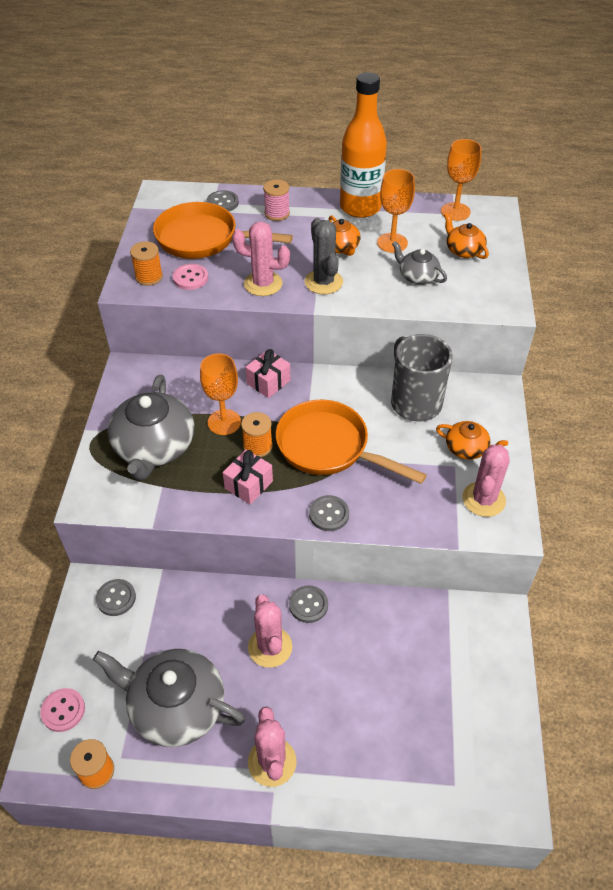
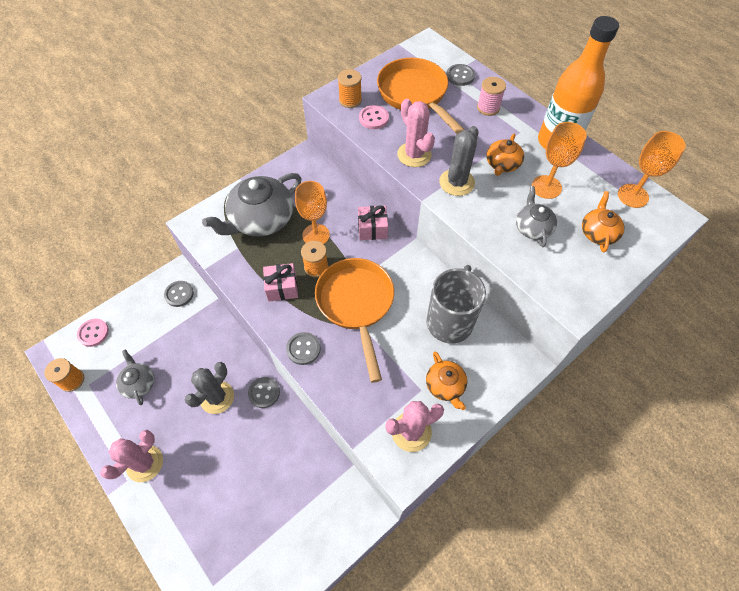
camera: 45 degrees right, 10 degrees up
(176, 706) = (139, 383): grey teapot -> grey teapot, size x0.52
(270, 647) = (217, 397): pink cactus -> grey cactus

